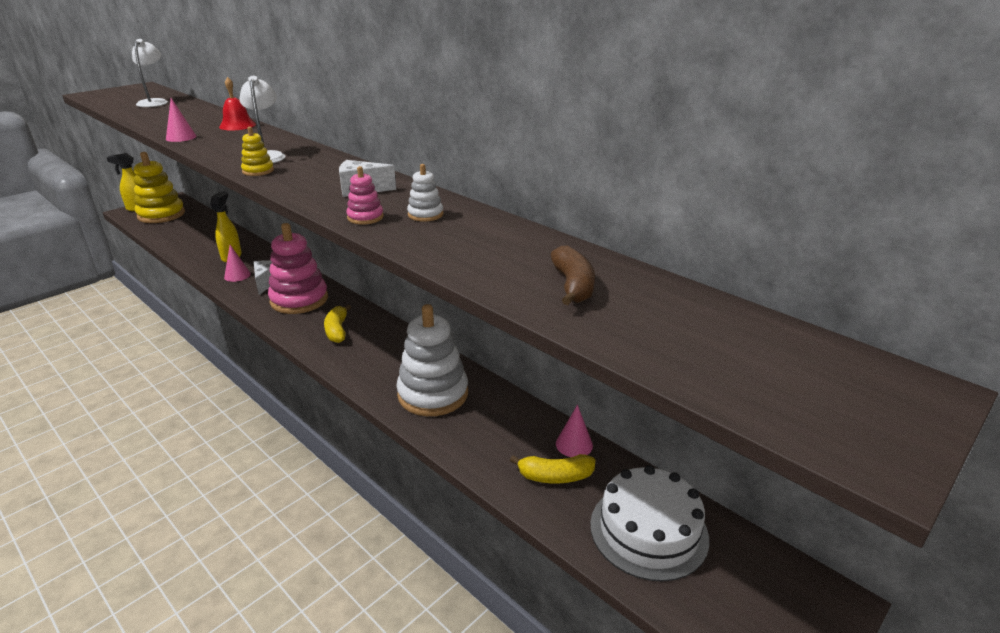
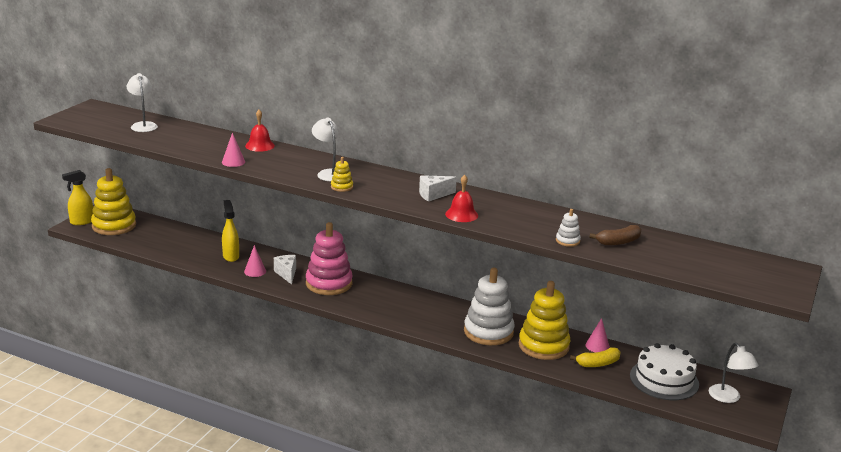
camera: 20 degrees left, 5 degrees down
(337, 330) = (382, 302): yellow banana -> none
(365, 217) = (461, 214): pink stacking toy -> red bell
(425, 214) = (495, 208): white stacking toy -> white stacking toy (567, 241)
(493, 430) = (543, 346): none -> yellow stacking toy
(573, 286) = (618, 242): brown banana -> brown banana turned 90 degrees clockwise
(751, 598) = (728, 398): none -> white lamp

